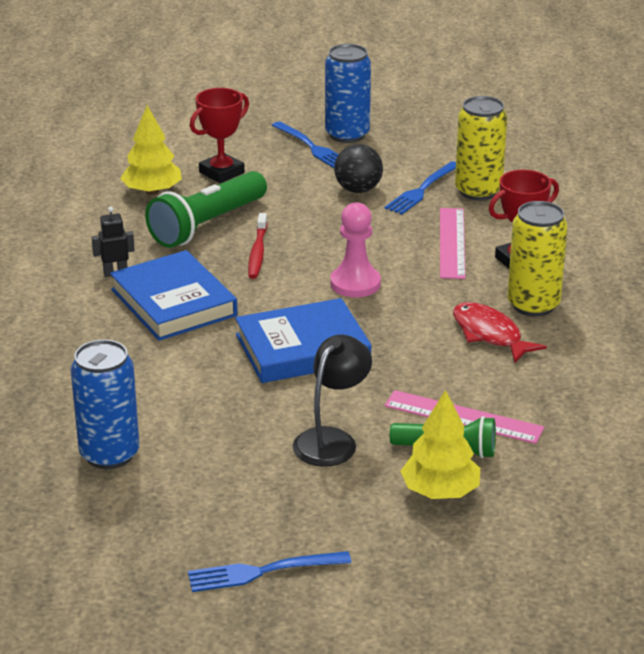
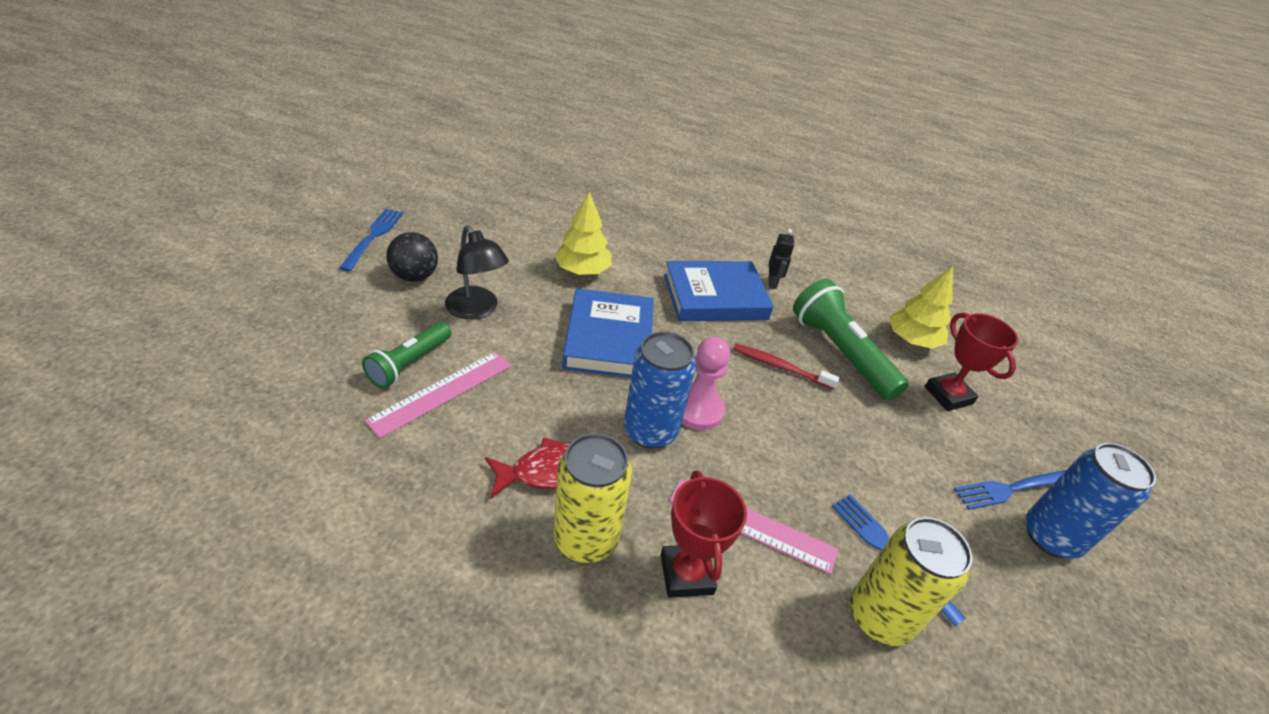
camera: 105 degrees right, 10 degrees up
(109, 454) = (542, 220): blue can -> blue can (650, 431)
(358, 190) = (898, 489): black ball -> black ball (415, 276)
(440, 492) = (365, 338): yellow tree -> yellow tree (582, 270)

